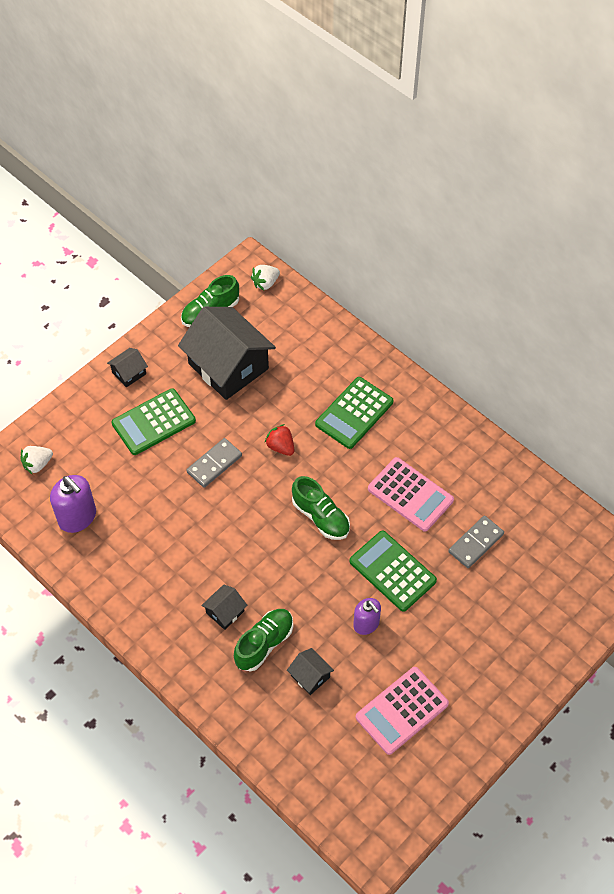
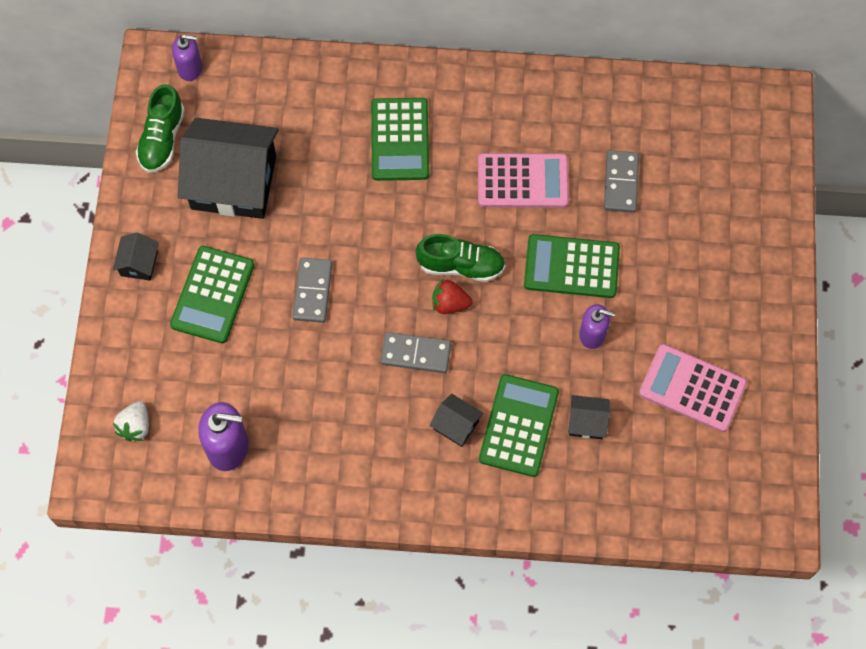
camera: 40 degrees left, 10 degrees up
(225, 612) = (456, 425): black house -> black house turned 60 degrees counterclockwise
(241, 549) = (416, 354): none -> grey domino
(264, 644) = (519, 425): green shoe -> green calculator
(265, 283) = (190, 68): white strawberry -> purple soap dispenser
(281, 447) = (360, 225): red strawberry -> red strawberry (450, 303)
(402, 710) = (692, 388): pink calculator -> pink calculator turned 105 degrees clockwise

